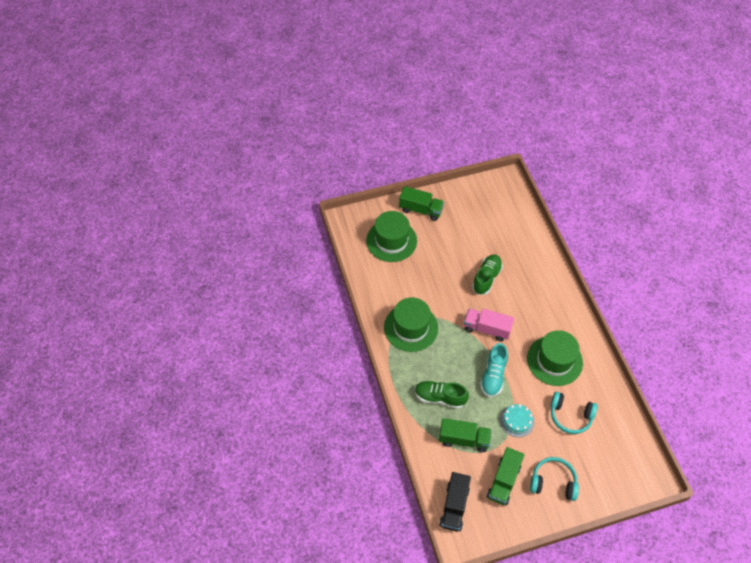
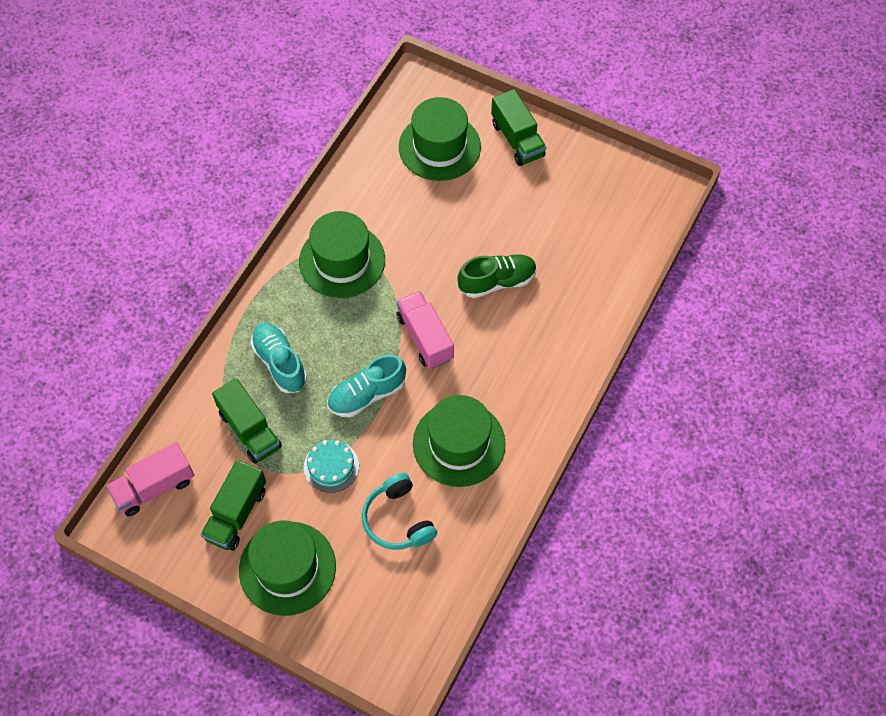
camera: 45 degrees right, 5 degrees up
(440, 397) = (280, 363): green shoe -> turquoise shoe
(454, 506) = (154, 487): black truck -> pink truck
(503, 481) = (236, 514): green truck -> green truck turned 45 degrees counterclockwise
(553, 482) = (287, 568): turquoise headphones -> green hat

